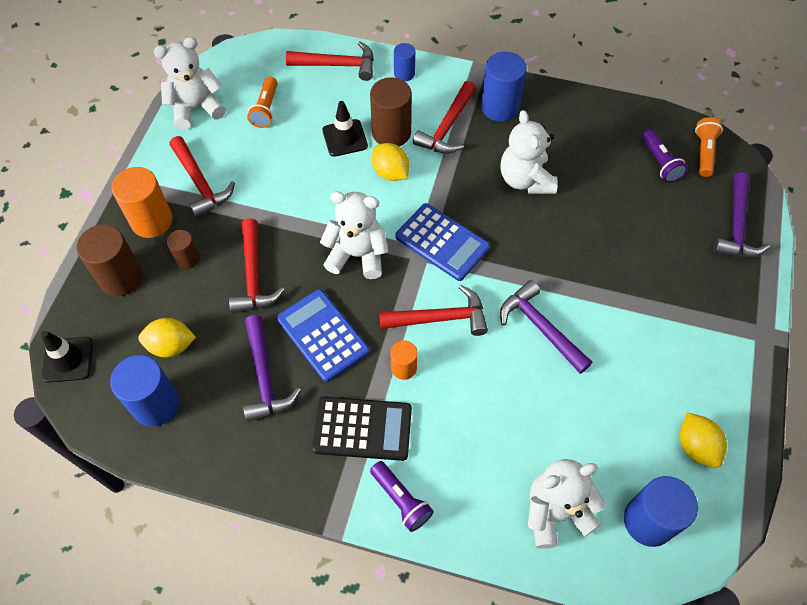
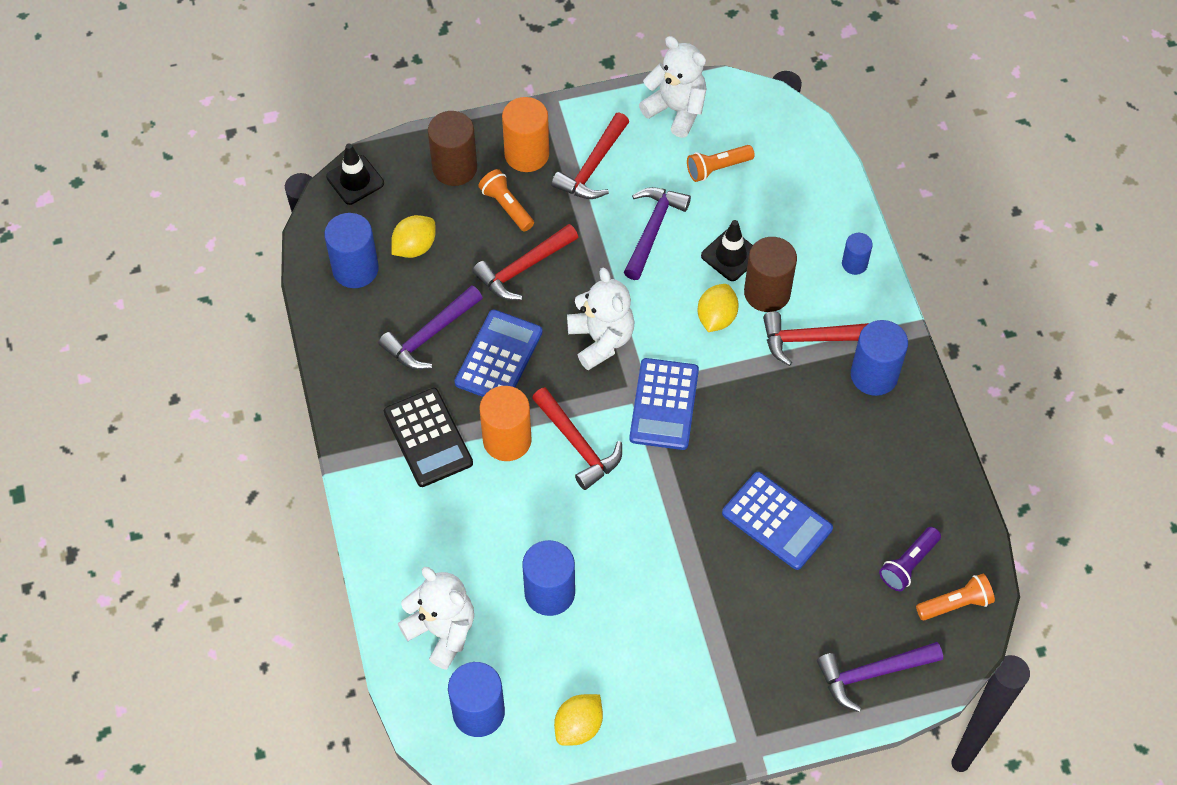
camera: 60 degrees right, 0 degrees up
(171, 346) = (414, 247): yellow lemon -> yellow lemon turned 75 degrees clockwise
(188, 259) = (506, 206): brown cylinder -> orange flashlight
(337, 65) = (820, 197): red hammer -> none
(401, 500) = (381, 501): purple flashlight -> none
(403, 368) = (507, 440): orange cylinder -> orange cylinder, size x1.78
(525, 179) = (793, 443): white teddy bear -> none
(541, 328) = (623, 536): purple hammer -> purple hammer (652, 230)
(563, 407) = (549, 592): none -> blue cylinder
(583, 221) = (777, 521): none -> blue calculator

